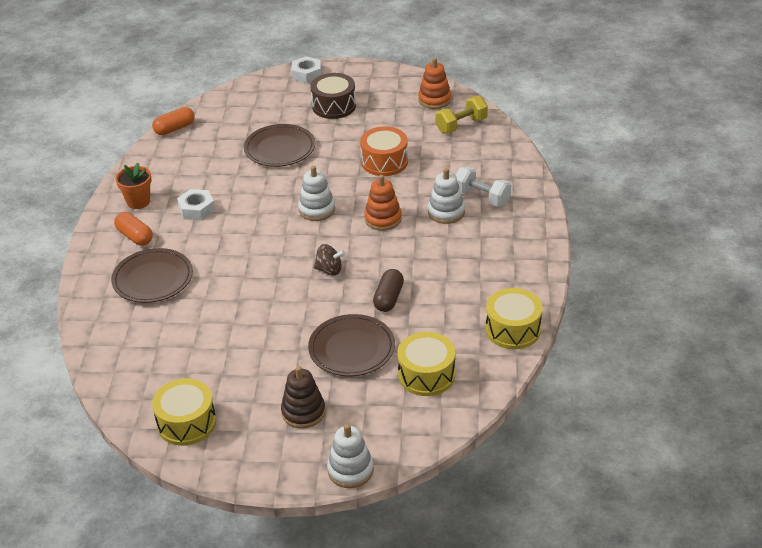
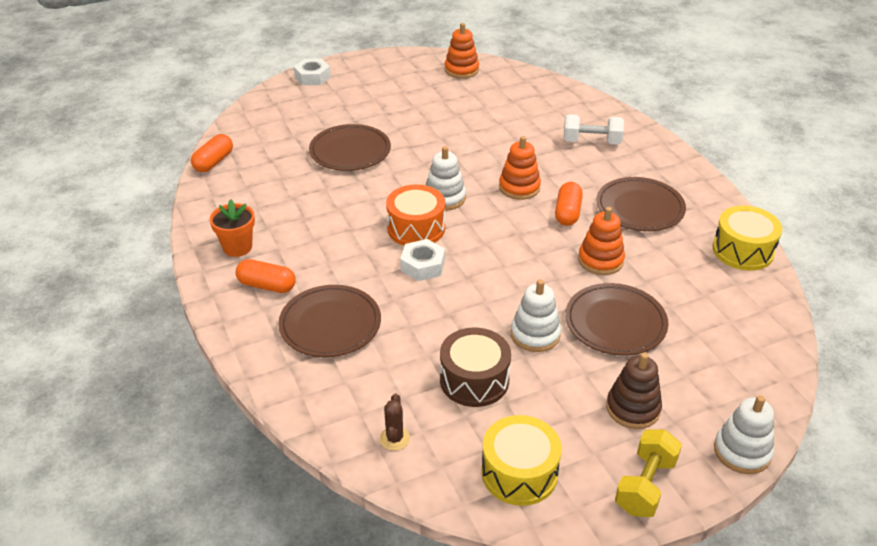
camera: 30 degrees left, 0 degrees up
(128, 370) = (394, 438): none -> brown cactus
(196, 209) = (314, 235): white nut -> white nut (422, 265)
(329, 270) = (515, 252): brown spinning top -> none
(334, 106) = (368, 98): brown drum -> brown drum (474, 380)
(384, 162) = (468, 135): orange drum -> orange drum (416, 228)
(389, 298) = (600, 260): brown capsule -> orange stacking toy
(401, 252) = (567, 213): none -> orange capsule
(426, 375) = (712, 322): yellow drum -> none
(446, 212) = (572, 164): white stacking toy -> white stacking toy (535, 334)
(461, 125) = (508, 85): yellow dumbbell -> yellow dumbbell (645, 485)
(463, 267) = (639, 208): none -> brown plate

